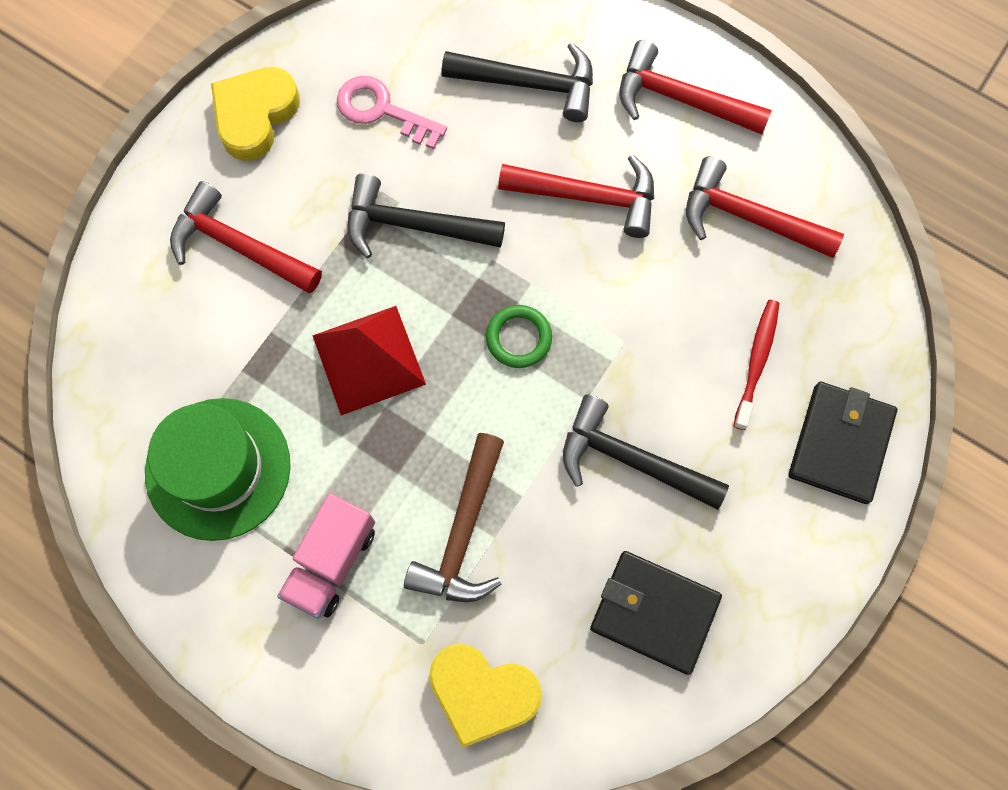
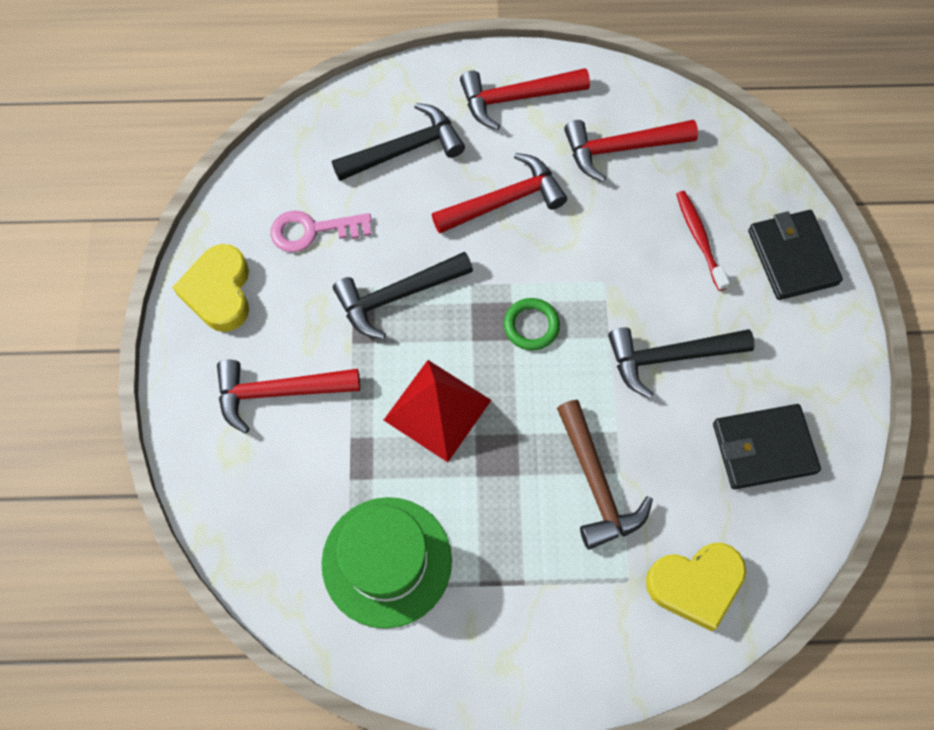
camera: 35 degrees left, 5 degrees down
(332, 562) = (521, 569): pink truck -> none

